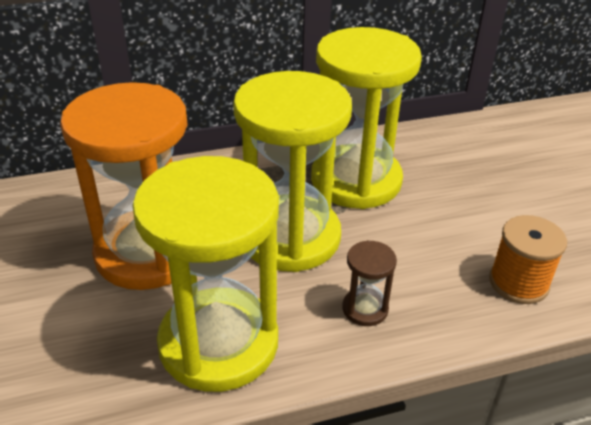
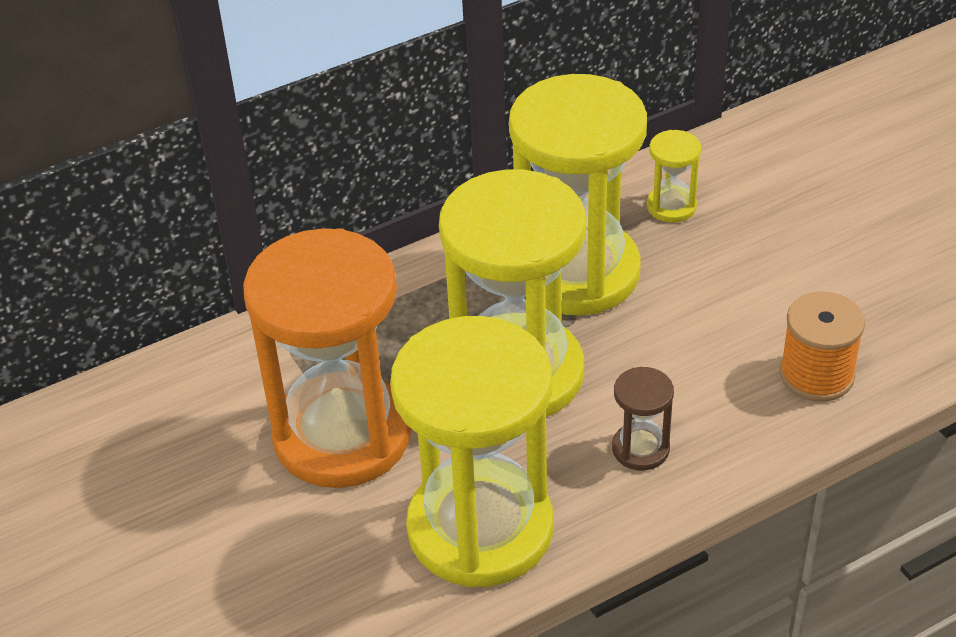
camera: 10 degrees left, 5 degrees up
(434, 153) = (671, 206): none -> yellow hourglass

